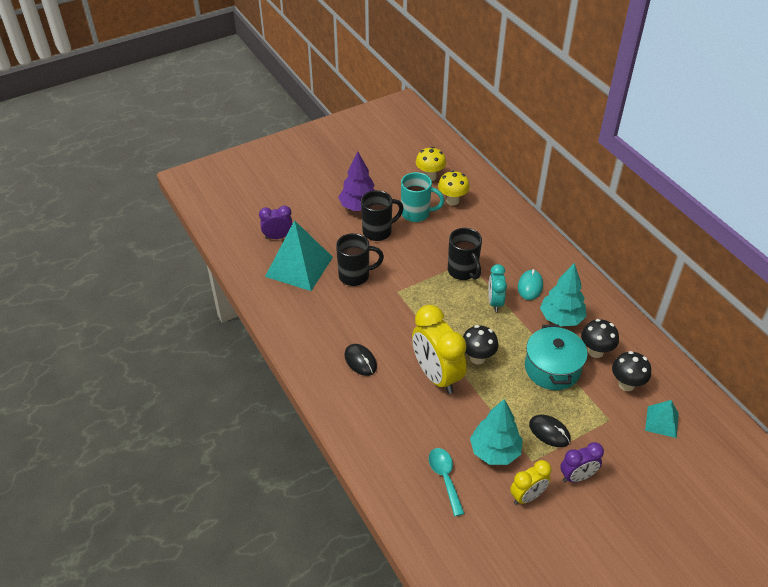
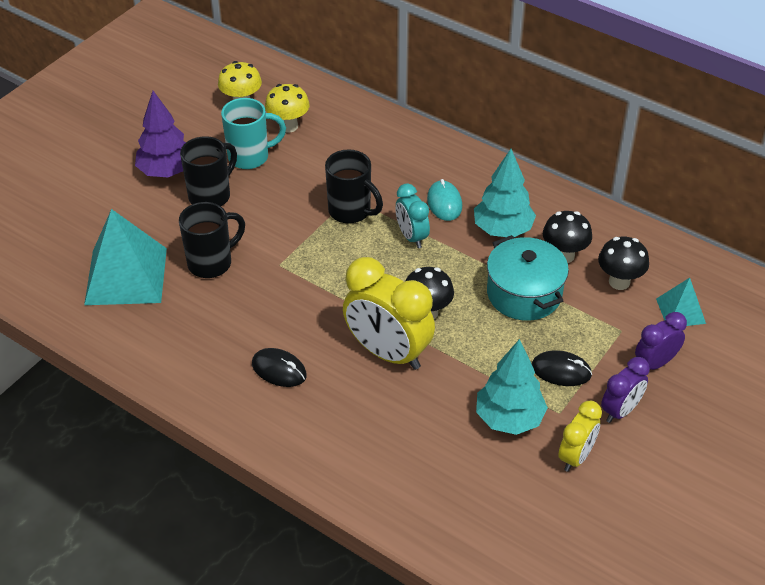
camera: 25 degrees left, 0 degrees up
(278, 237) = (73, 246): purple clock -> purple clock (655, 363)
(445, 478) = (466, 474): turquoise spoon -> none

